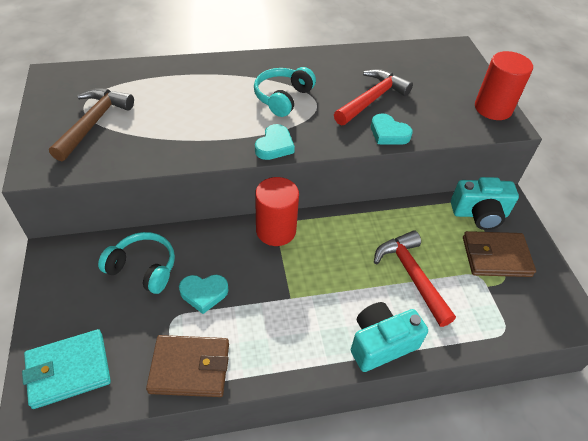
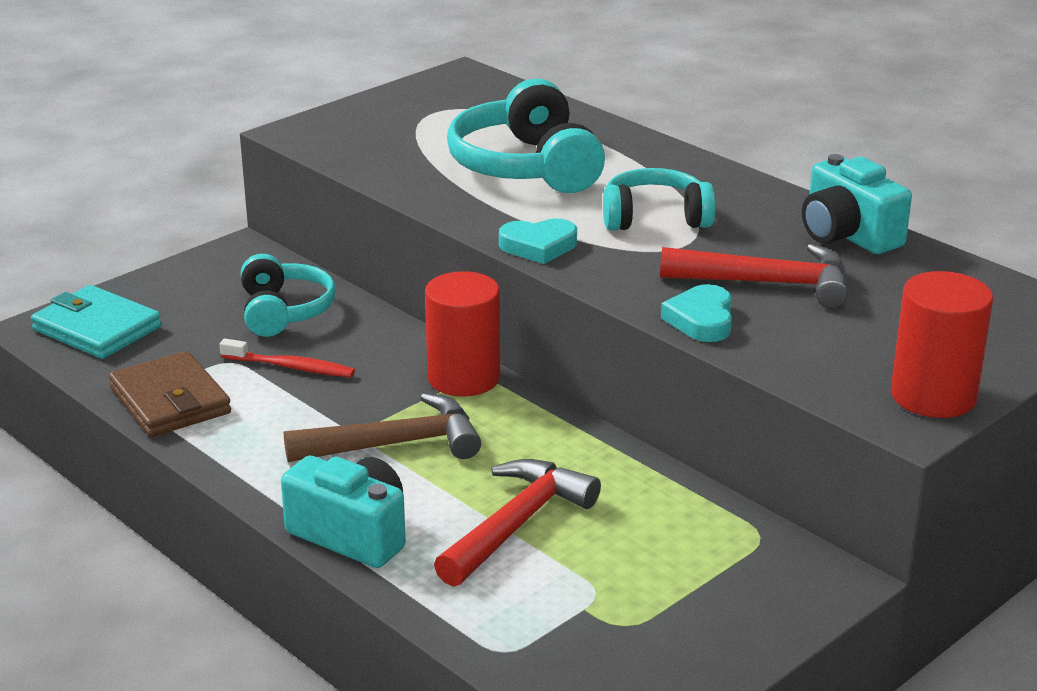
camera: 60 degrees right, 20 degrees down
(93, 122) = (414, 128): brown hammer -> brown hammer (396, 444)
(186, 108) = (526, 167): none -> turquoise headphones
(204, 293) = (290, 367): turquoise heart -> red toothbrush
(479, 214) = (753, 557): turquoise camera -> turquoise camera (847, 235)
(496, 256) = (667, 601): brown wallet -> none

